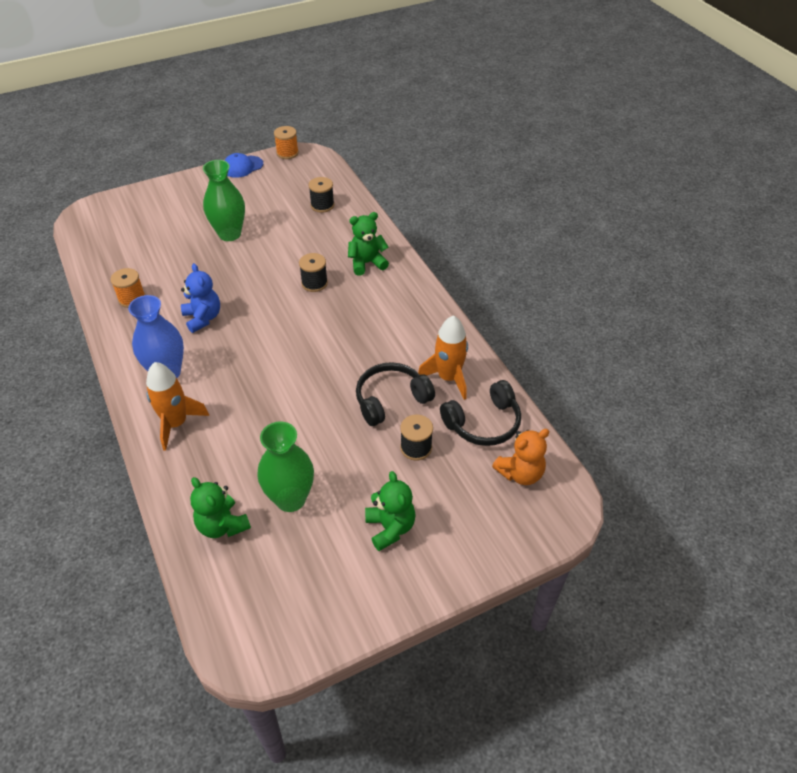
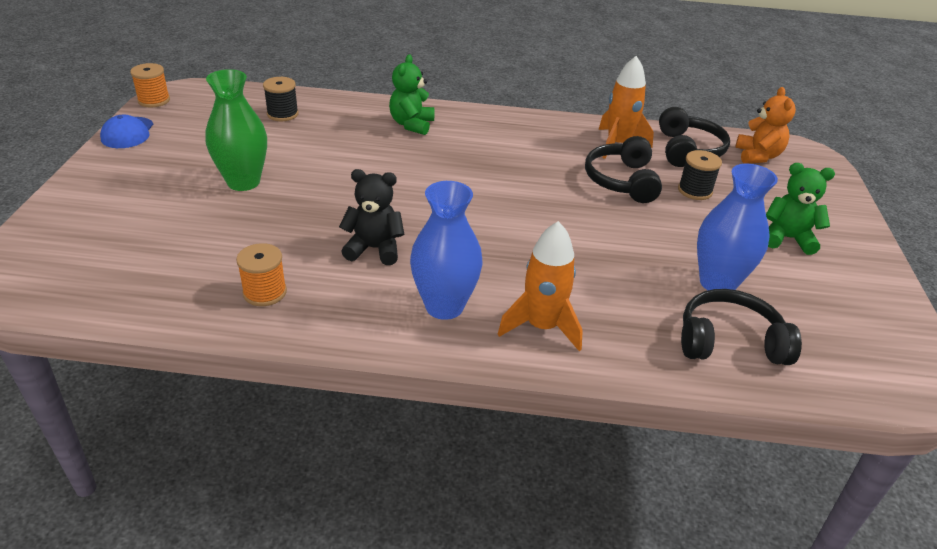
camera: 60 degrees left, 10 degrees down
(203, 318) = (374, 249): blue teddy bear -> black teddy bear
(222, 525) = (729, 342): green teddy bear -> black headphones
(290, 499) = (717, 283): green vase -> blue vase
(314, 283) = (405, 161): black spool -> none

